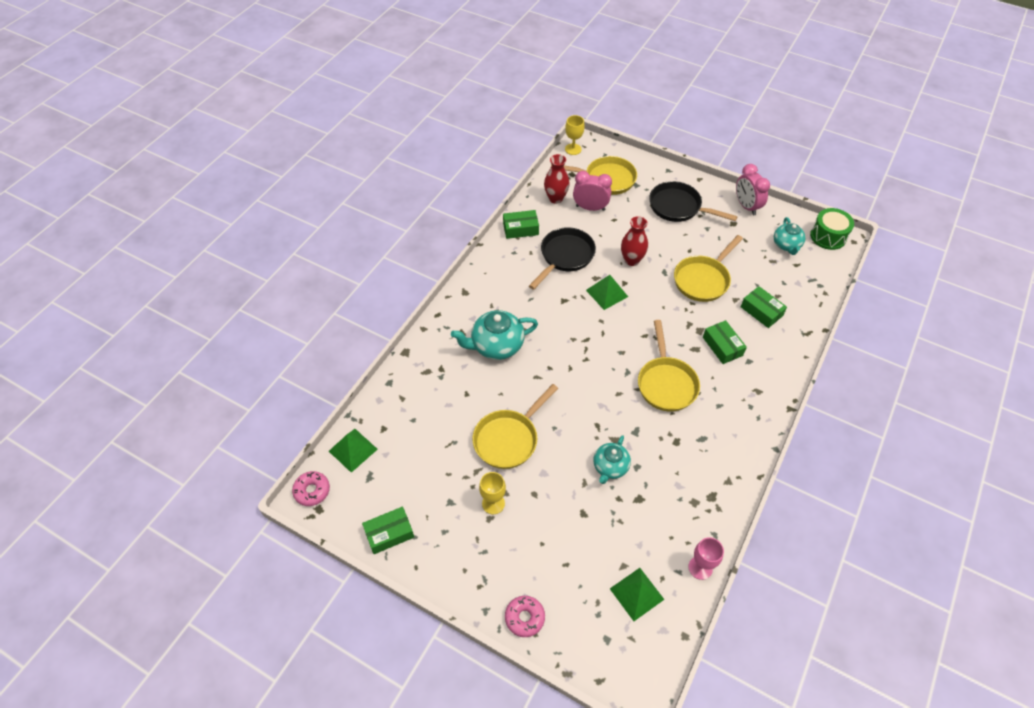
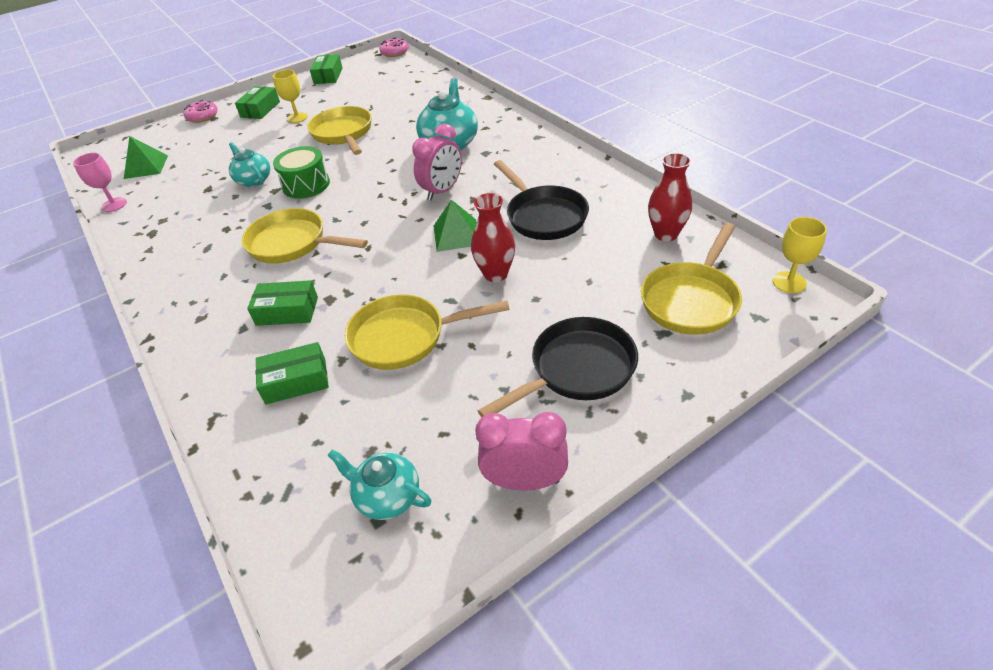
camera: 120 degrees right, 10 degrees down
(353, 450) = (411, 68): green pyramid -> none
(520, 229) = (617, 191): green box -> green box (260, 109)
(590, 208) = (628, 263): pink clock -> pink clock (442, 191)
(703, 280) = (404, 337): yellow pan -> yellow pan turned 75 degrees counterclockwise
(828, 236) = (353, 598): green drum -> green drum (306, 185)

